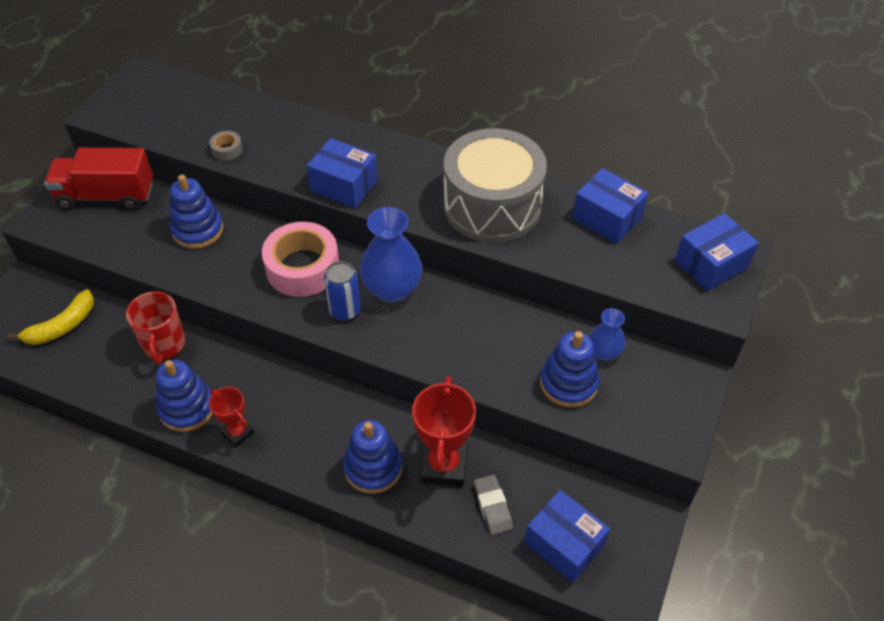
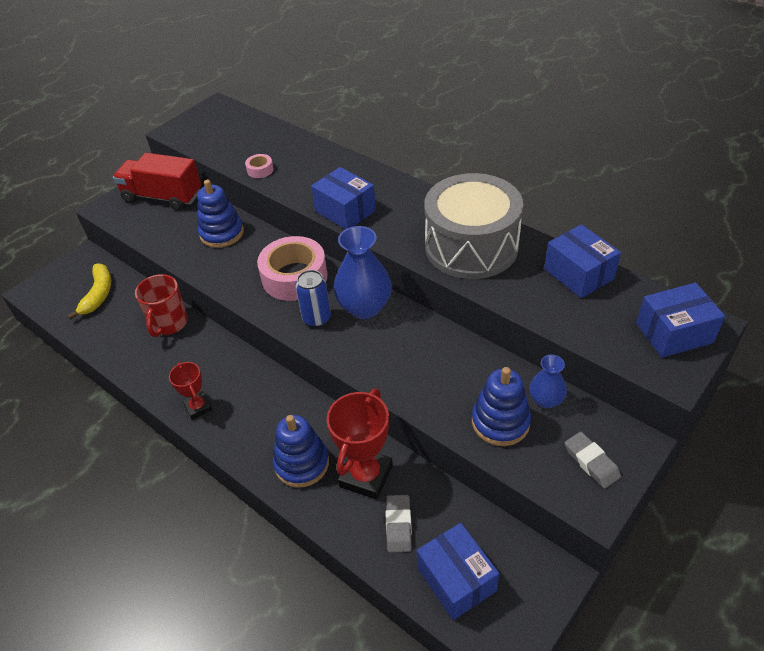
camera: 20 degrees right, 5 degrees down
(62, 326) = (98, 294): yellow banana -> yellow banana turned 60 degrees counterclockwise
(187, 408) = (166, 378): blue stacking toy -> none
(227, 150) = (260, 170): grey tape -> pink tape
(663, 404) = (591, 462): none -> grey eraser

